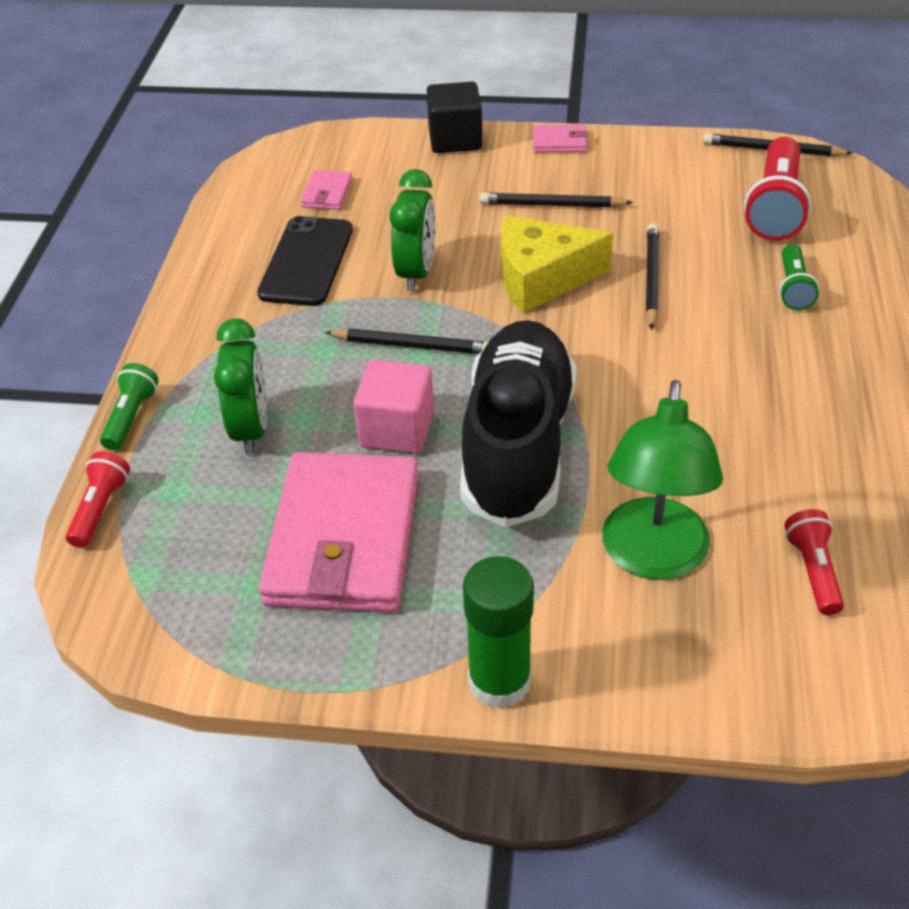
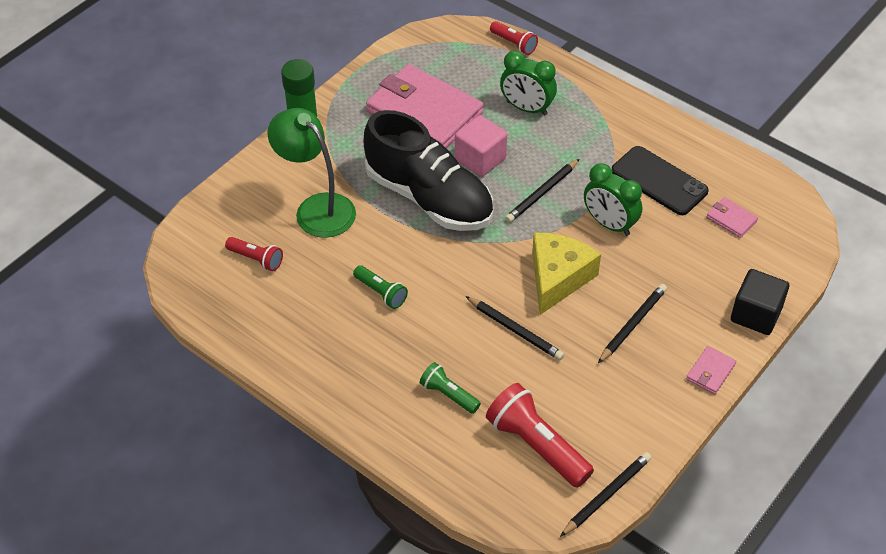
camera: 120 degrees right, 5 degrees up
(131, 417) = (572, 71): green flashlight -> green flashlight (381, 293)

